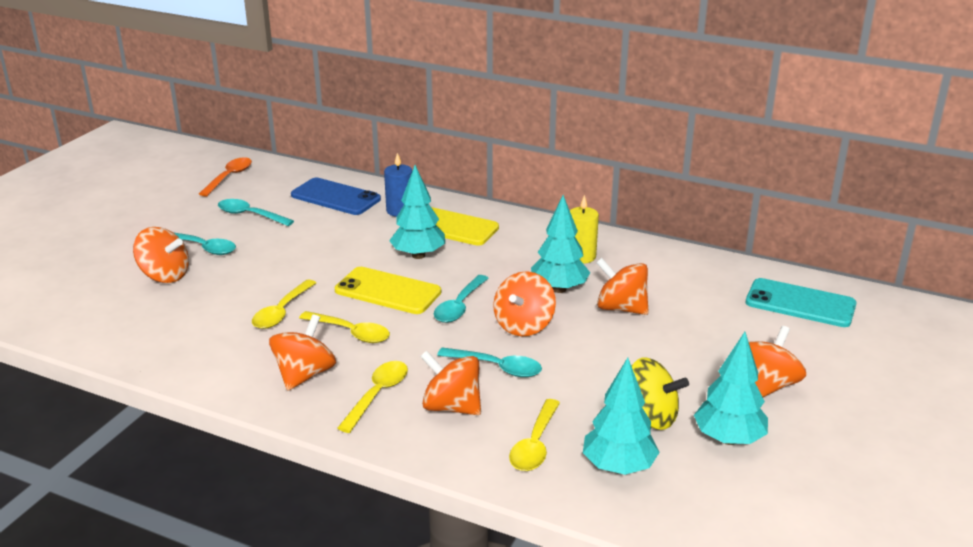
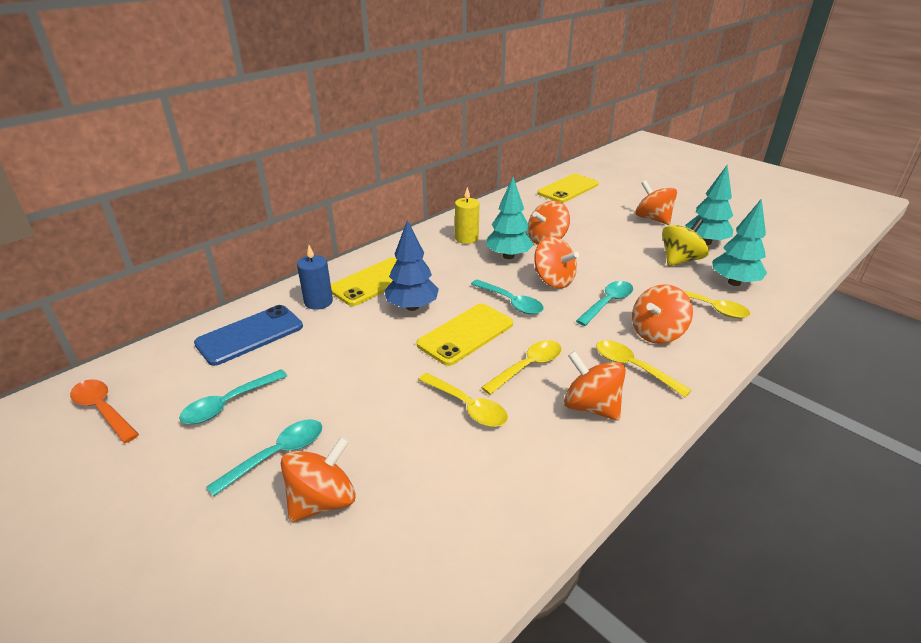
camera: 70 degrees left, 5 degrees up
(418, 255) = (412, 307): turquoise tree -> blue tree
(800, 303) = (568, 189): turquoise phone -> yellow phone

